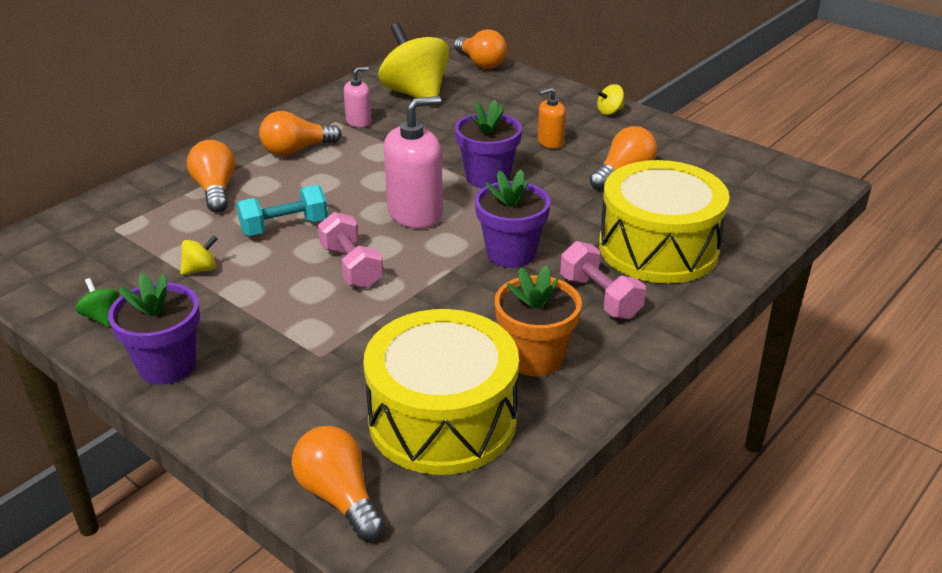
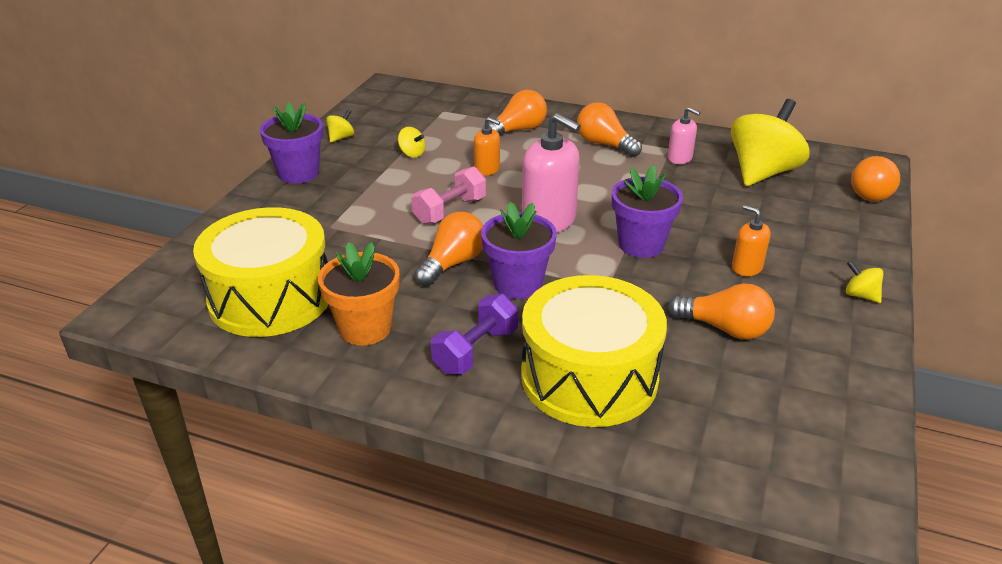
camera: 70 degrees right, 0 degrees up
(102, 317) = (341, 137): green spinning top -> yellow spinning top
(284, 227) = (487, 169): turquoise dumbbell -> orange soap dispenser
(339, 496) = (179, 272): orange light bulb -> orange light bulb (453, 263)
(600, 297) = (476, 350): pink dumbbell -> purple dumbbell

